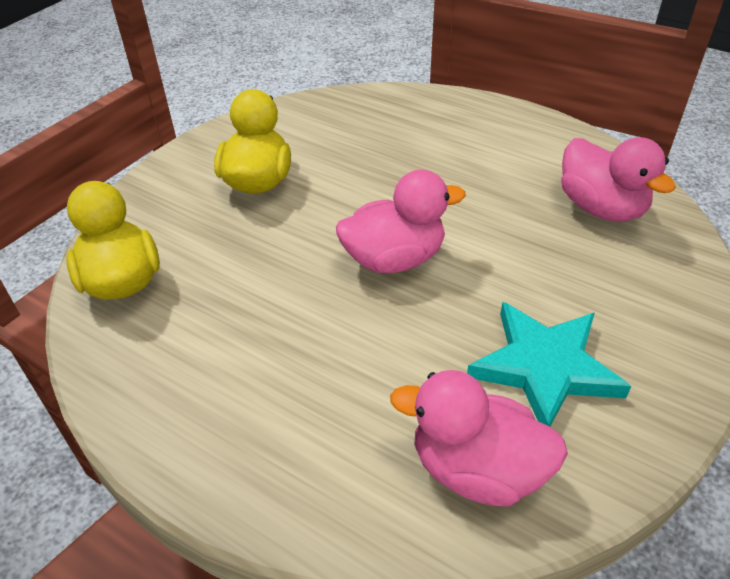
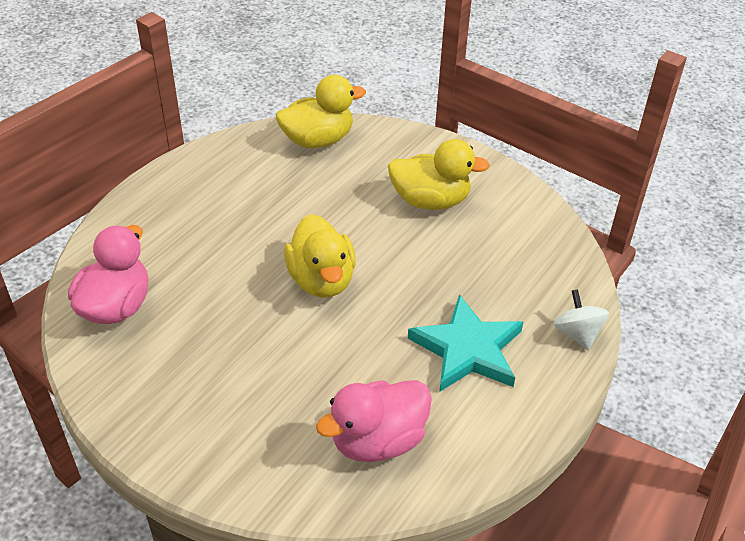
camera: 90 degrees right, 0 degrees up
(394, 259) = (321, 280): pink duck -> yellow duck
(439, 100) = (577, 333): none -> white spinning top
(545, 367) = (188, 357): turquoise star -> turquoise star (468, 349)

